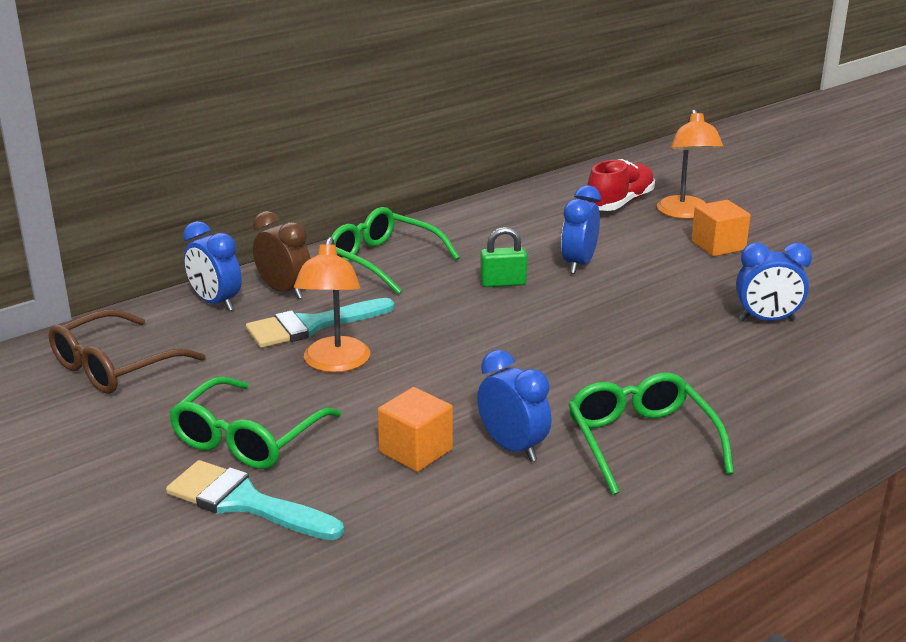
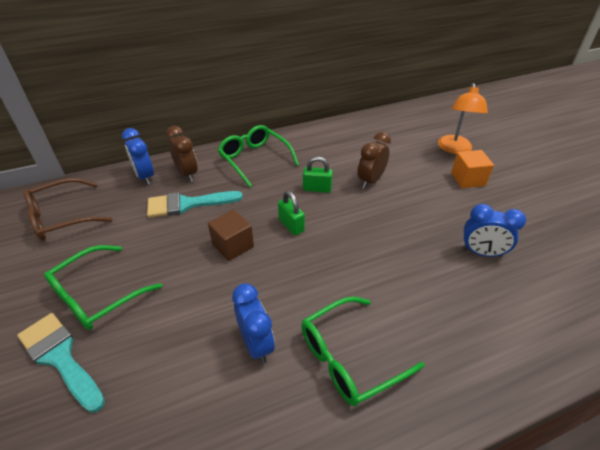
camera: 15 degrees right, 15 degrees up
(335, 364) = (183, 239): orange lamp -> none
(415, 360) = (233, 245): none -> brown cube
(416, 451) = (191, 332): orange cube -> none
(488, 328) = (291, 225): none -> green padlock
(578, 264) = (370, 181): blue clock -> brown clock
(620, 203) = (415, 135): red shoe -> none
(640, 440) = (348, 358): green glasses -> green glasses turned 120 degrees counterclockwise

